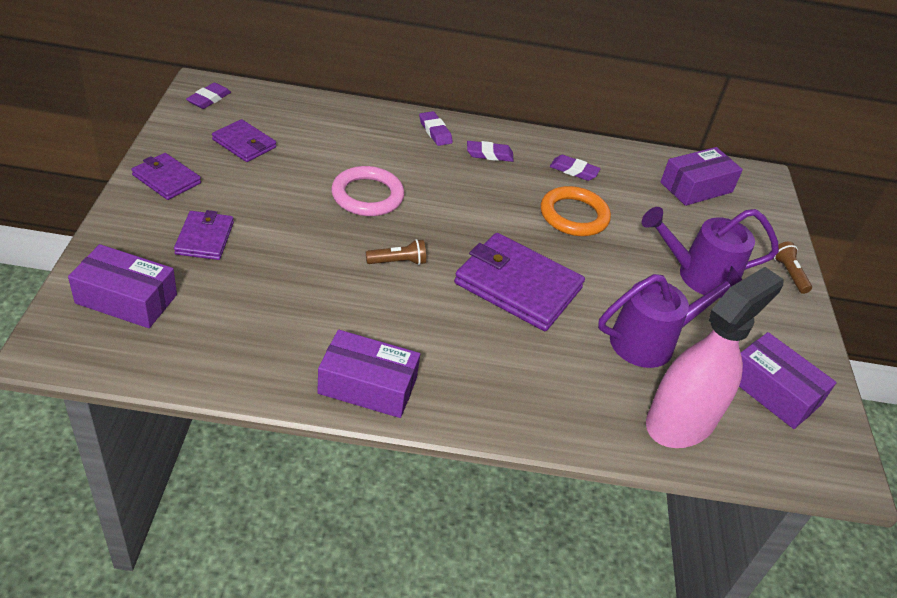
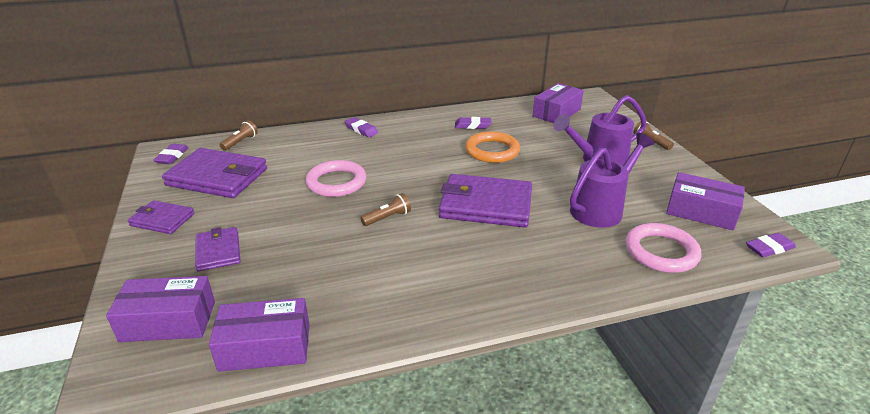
camera: 15 degrees left, 10 degrees down
(244, 144) = (217, 177): purple wallet -> purple wallet, size x1.81
(290, 103) = (240, 142): none -> brown flashlight
(367, 386) = (420, 313): purple box -> purple box (265, 347)
(489, 154) = (409, 132): purple eraser -> purple eraser (769, 248)
(681, 421) = (661, 252): pink spray bottle -> pink ring

